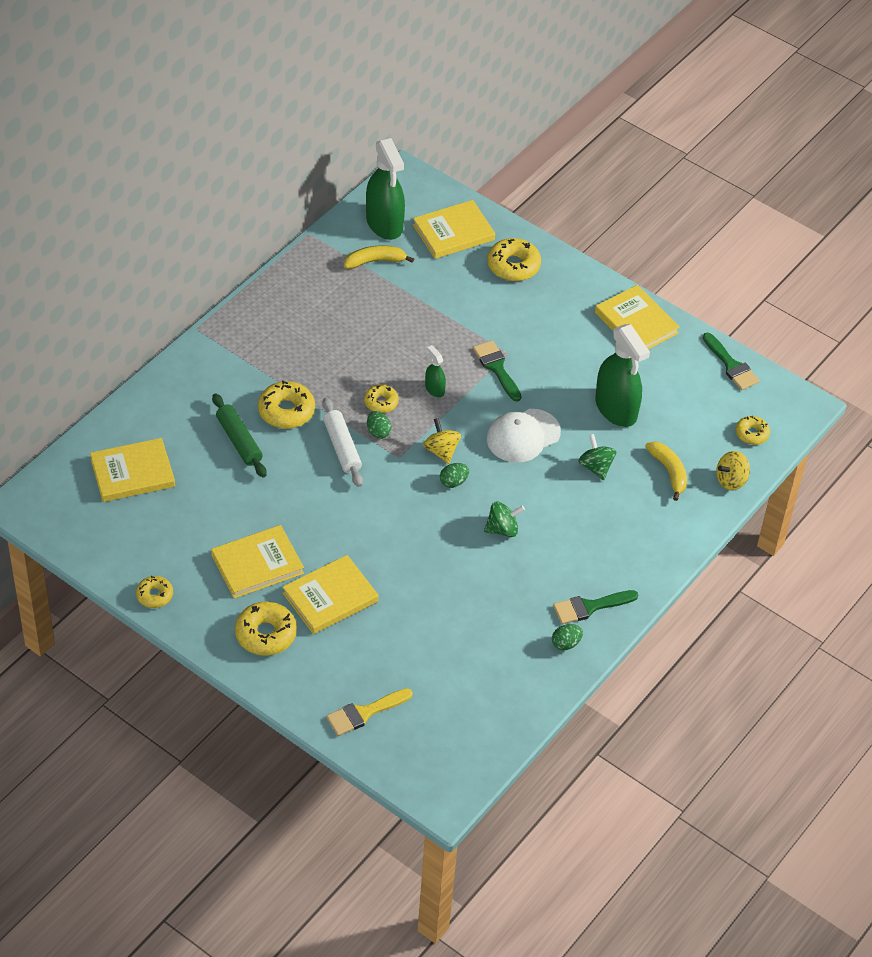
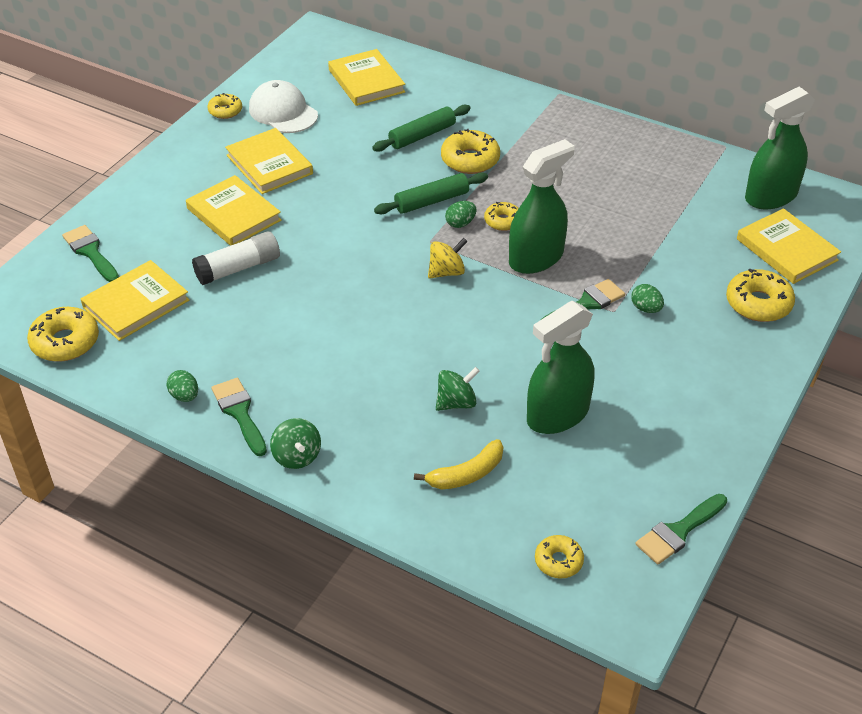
camera: 85 degrees right, 5 degrees down
(266, 634) = (185, 179): yellow donut -> yellow donut (65, 342)
(342, 447) = (432, 201): white rolling pin -> green rolling pin
(364, 713) = (90, 252): yellow brush -> green brush
(375, 261) = (709, 196): yellow banana -> none
(409, 598) = (238, 268): none -> white glue stick
(434, 389) = (536, 258): green spray bottle -> green spray bottle, size x2.15
(453, 482) = (404, 285): green egg -> green egg (646, 308)
(502, 529) = (343, 330): green spinning top -> green spinning top (297, 456)
(523, 436) = (488, 335): white cap -> white cap (283, 112)
(636, 323) = (714, 424): yellow book -> yellow book (136, 304)
(731, 480) = (468, 541): yellow spinning top -> none

